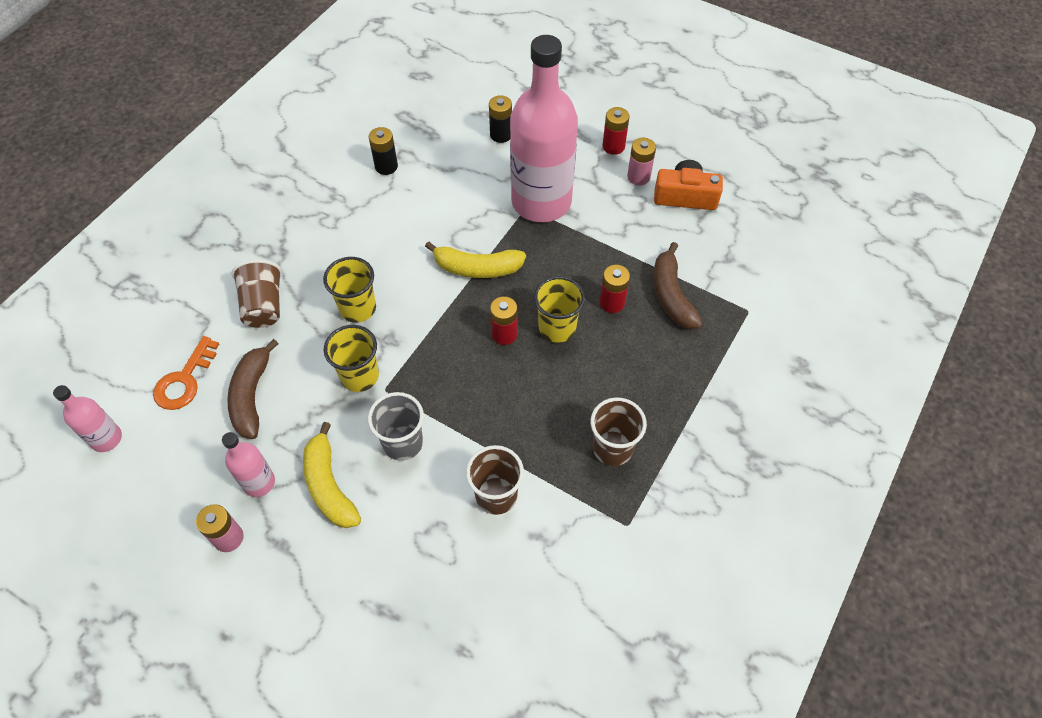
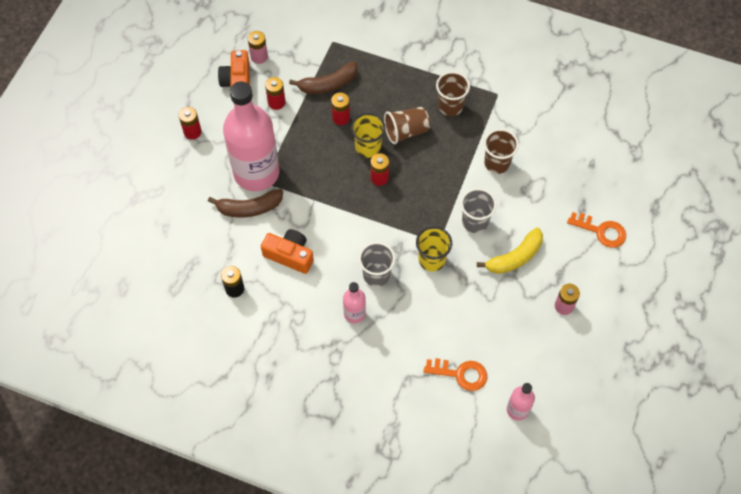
camera: 100 degrees left, 5 degrees up
(252, 396) = (463, 324): brown banana -> brown banana (249, 208)
(259, 482) = (523, 300): pink bottle -> pink bottle (354, 313)
(264, 306) = (387, 340): brown cup -> brown cup (406, 131)
(333, 631) = (601, 231): none -> orange key
(358, 308) = (376, 275): yellow cup -> grey cup
(414, 222) = (290, 255): none -> orange camera
(477, 268) = (326, 204): yellow banana -> none
(501, 135) = (189, 211): black battery -> none
(638, 177) = (222, 112): pink battery -> pink battery (259, 57)
(647, 234) = (276, 102): none -> red battery

